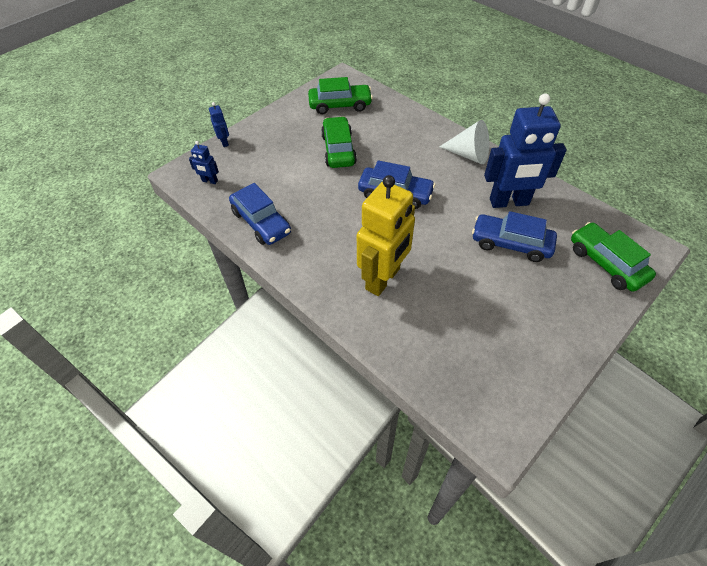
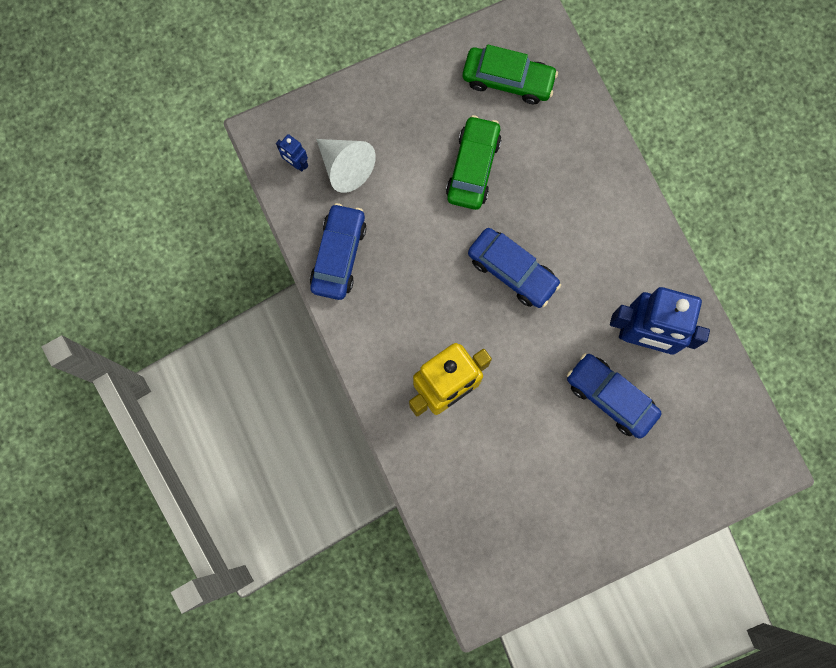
camera: 20 degrees right, 25 degrees up
(224, 142) = (332, 98): blue robot -> none
(261, 222) = (339, 255): blue car -> blue car turned 150 degrees counterclockwise
(469, 155) = (636, 240): white cone -> white cone (345, 167)
(606, 263) = (702, 465): green car -> none

